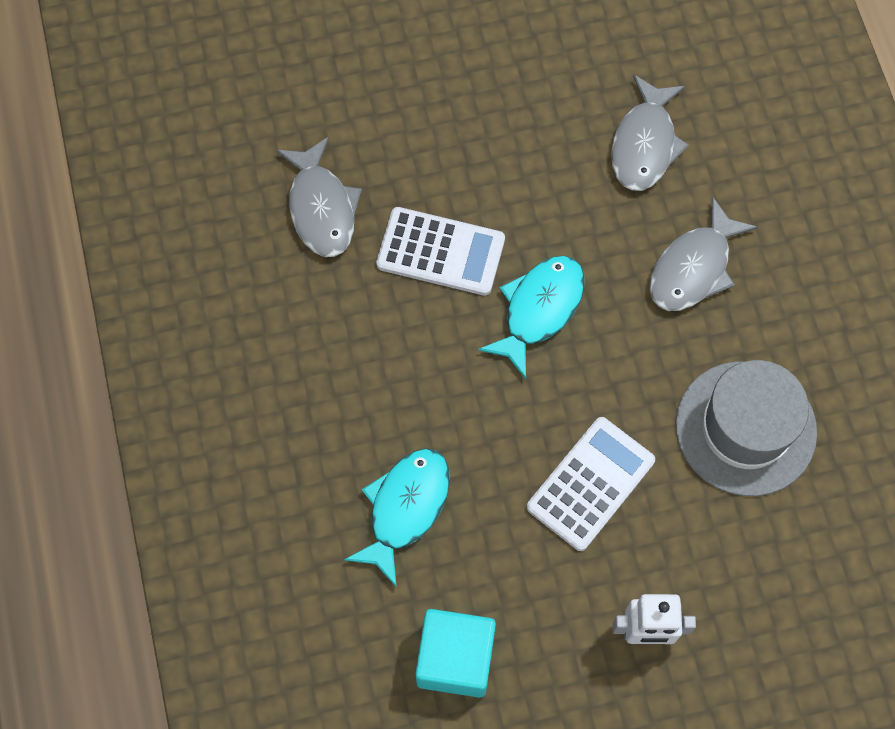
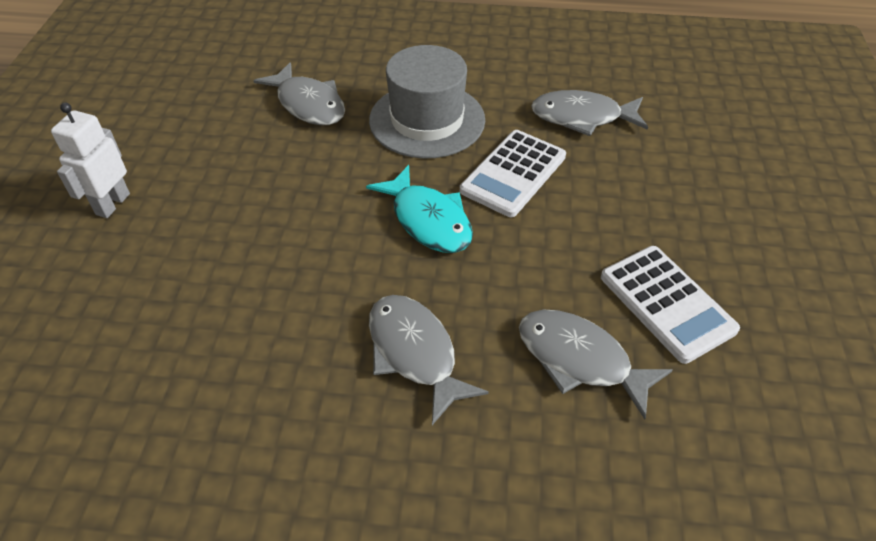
camera: 110 degrees right, 20 degrees down
(405, 508) = (308, 104): turquoise fish -> grey fish
(455, 659) = (185, 102): turquoise cube -> none
(591, 484) = (253, 208): white calculator -> white calculator (666, 303)
(745, 428) = (224, 335): grey hat -> grey hat (427, 120)

